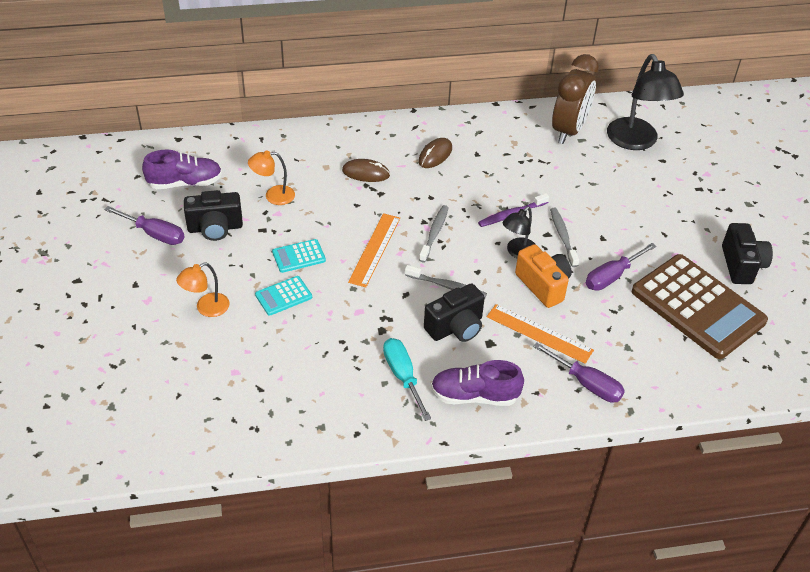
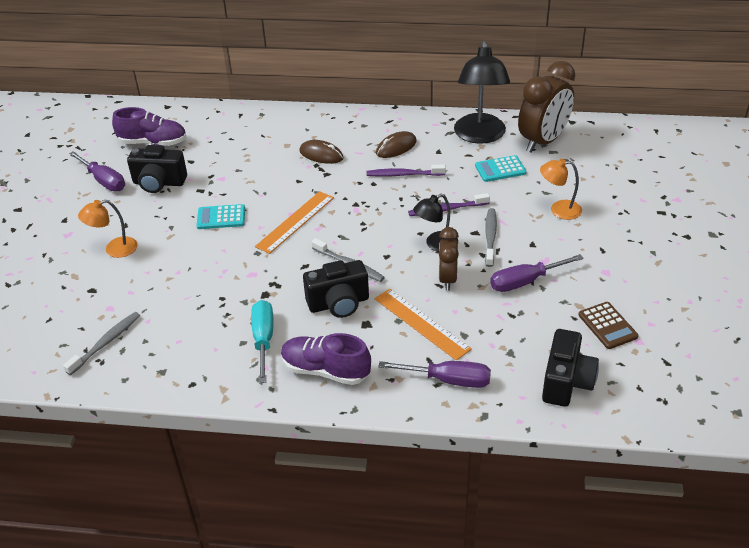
camera: 20 degrees right, 5 degrees down
(273, 196) = (225, 163): orange lamp -> orange lamp (559, 210)
(283, 296) = (189, 249): turquoise calculator -> turquoise calculator (500, 169)
(434, 233) = (360, 215): grey toothbrush -> grey toothbrush (106, 343)
(455, 183) = (403, 175): none -> purple toothbrush
(543, 285) = (447, 279): orange camera -> brown clock
(586, 383) = (448, 380): purple screwdriver -> purple screwdriver turned 45 degrees counterclockwise
(636, 142) = (611, 160): black lamp -> black lamp (480, 136)
(697, 307) = (607, 326): brown calculator -> brown calculator, size x0.42
(741, 265) = (677, 293): black camera -> black camera (566, 382)

